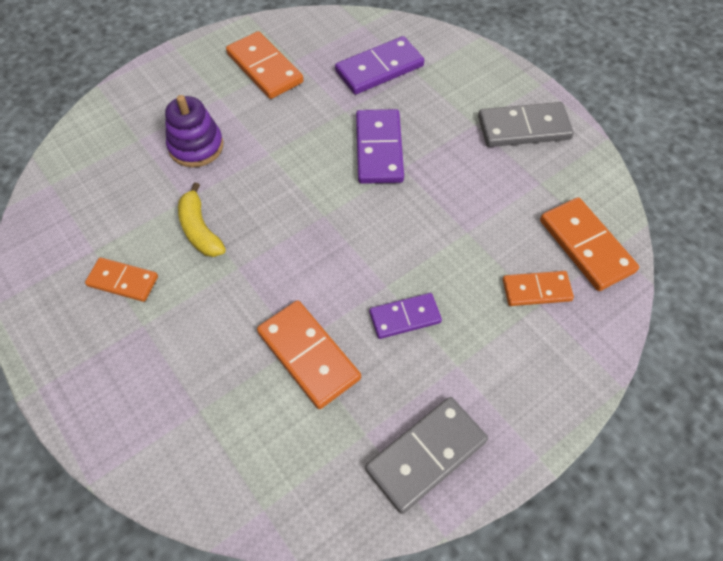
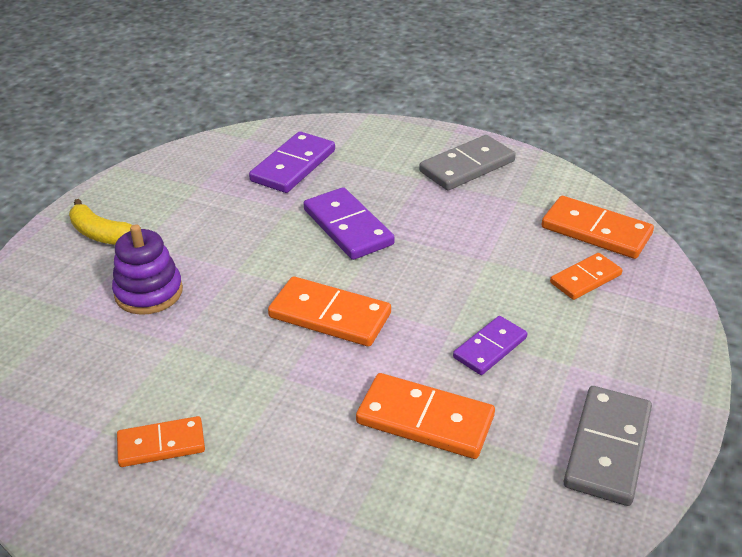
camera: 30 degrees left, 20 degrees down
(200, 229) = (214, 362): yellow banana -> yellow banana (101, 234)
(265, 68) = (172, 202): orange domino -> orange domino (330, 315)

